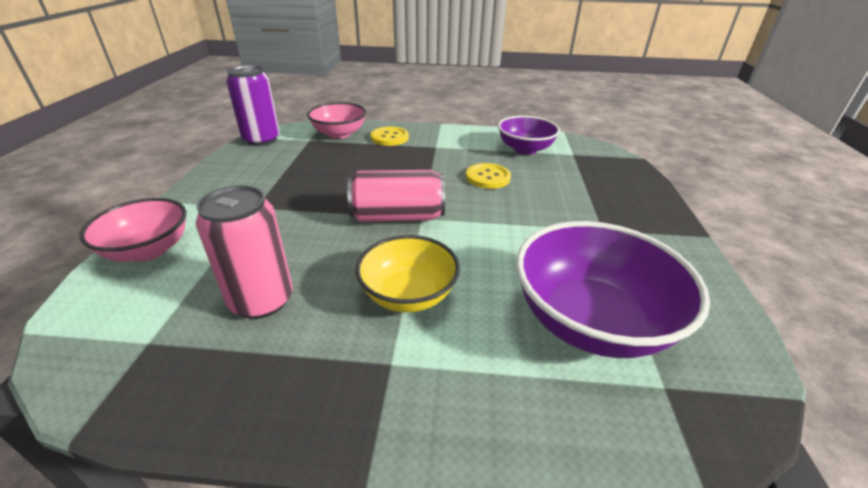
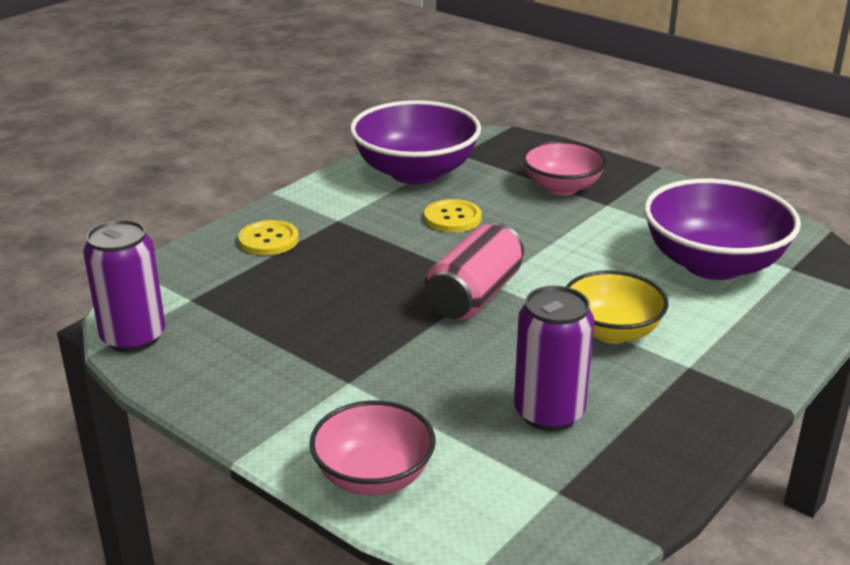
camera: 55 degrees left, 5 degrees down
(262, 300) = (549, 413): pink can -> purple can
(339, 134) = (203, 271): pink bowl -> pink bowl (562, 187)
(525, 149) = (415, 172): purple bowl -> purple bowl, size x1.59

